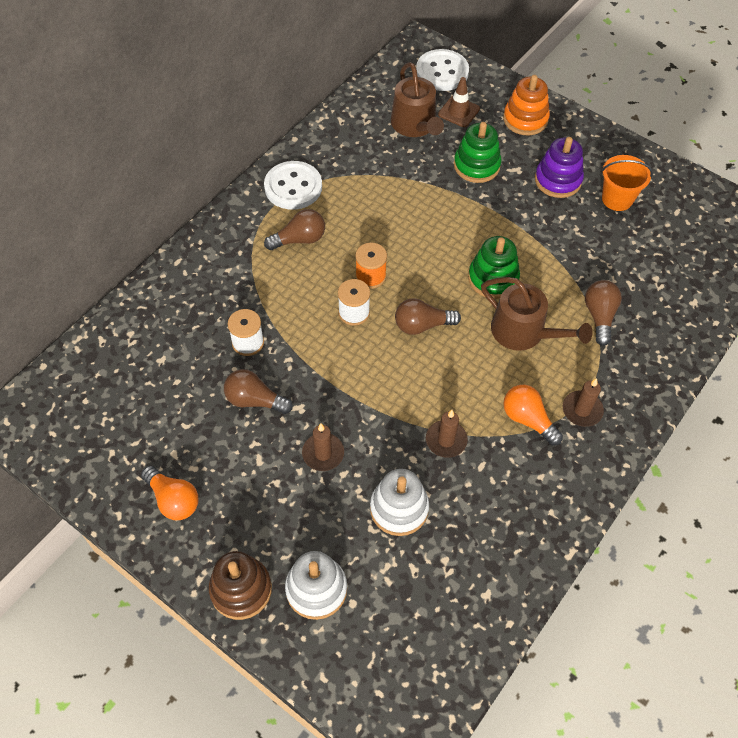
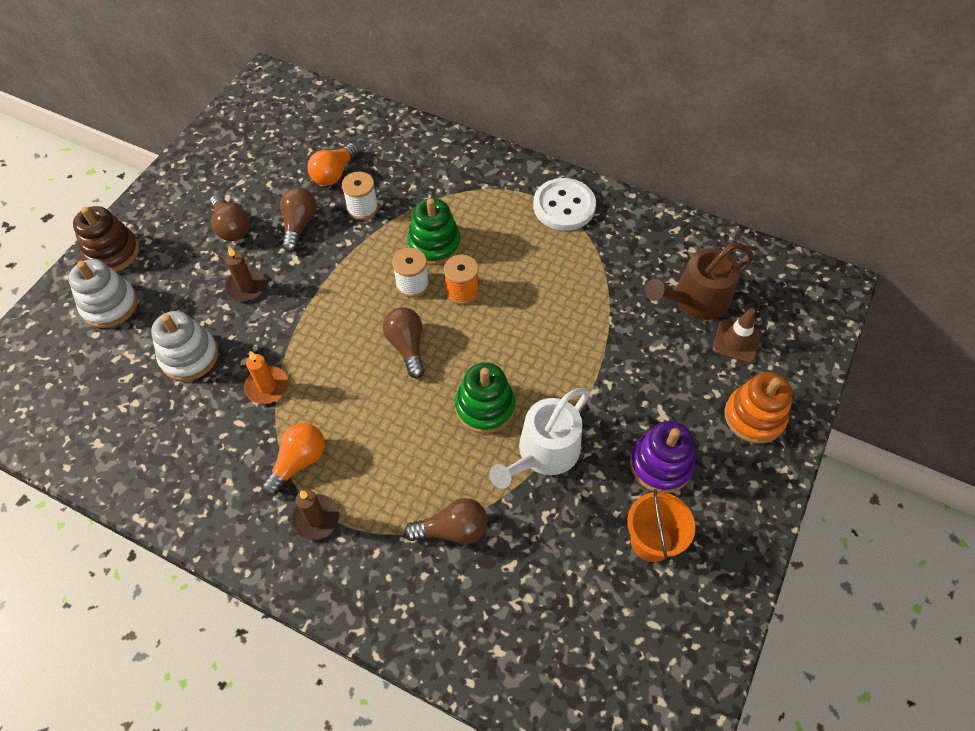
camera: 80 degrees right, 0 degrees up
(173, 500) = (196, 191): orange light bulb -> orange light bulb (334, 174)
(299, 239) = (496, 224): brown light bulb -> brown light bulb (231, 227)
(442, 72) = (797, 315): white button -> none
(446, 440) = (267, 387): brown candle -> orange candle
(476, 165) = (653, 371): green stacking toy -> green stacking toy (434, 244)
(523, 332) = (414, 447): brown watering can -> none
(539, 247) = (544, 453): none -> white watering can

